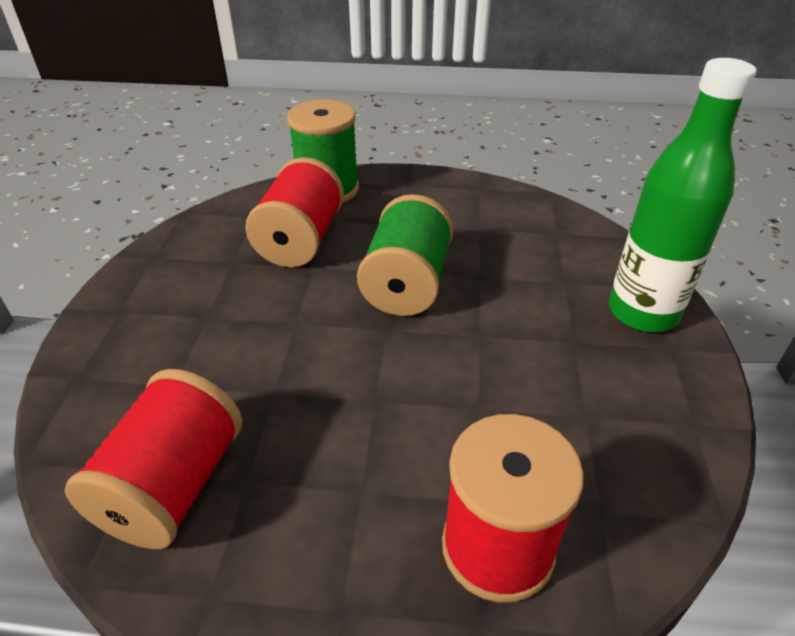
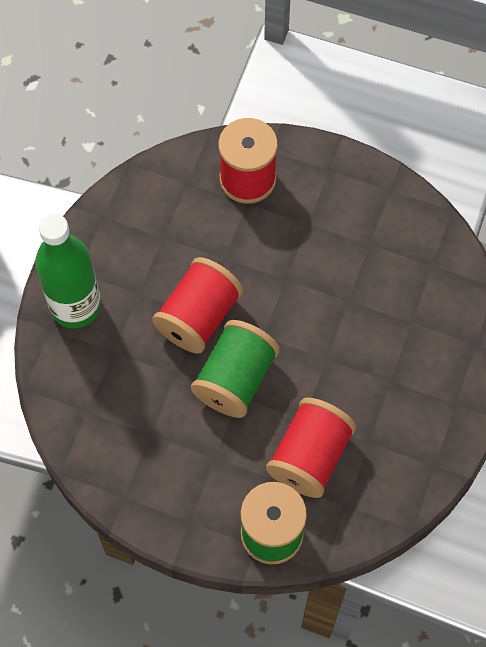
camera: 165 degrees left, 25 degrees up
(173, 486) = (409, 250): red spool -> red spool (198, 317)

